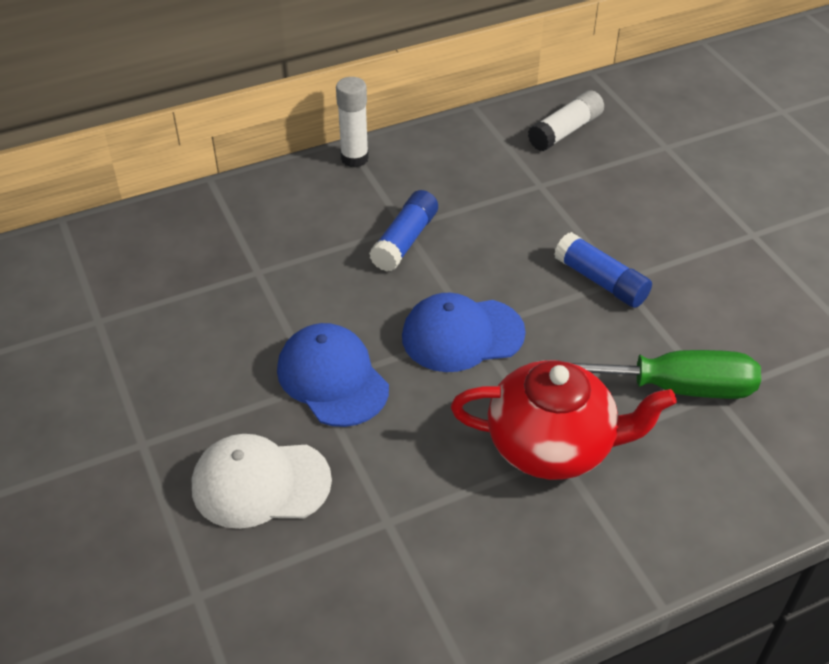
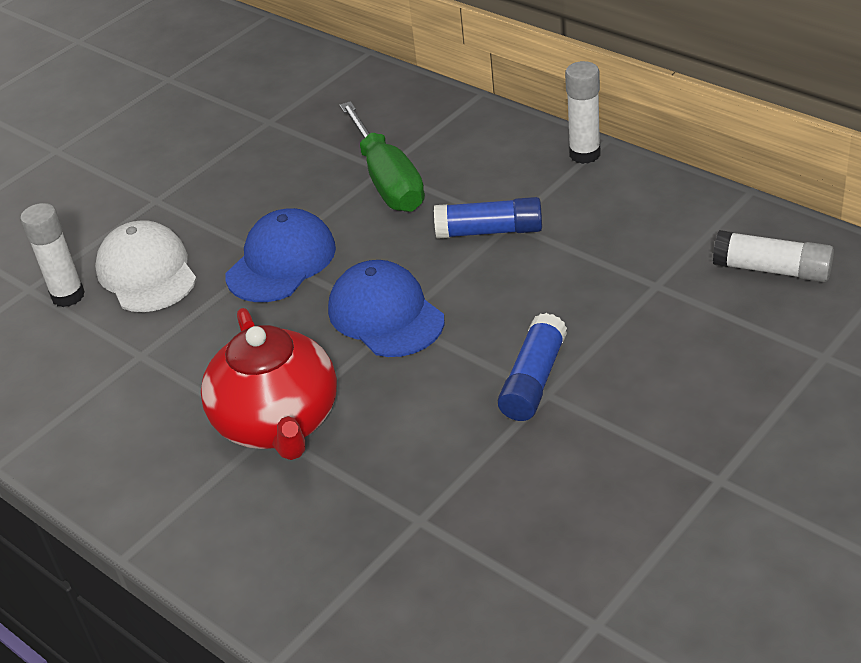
camera: 70 degrees right, 5 degrees down
(241, 561) = (68, 296): none -> white glue stick
(674, 388) = (409, 485): green screwdriver -> green screwdriver (387, 181)

